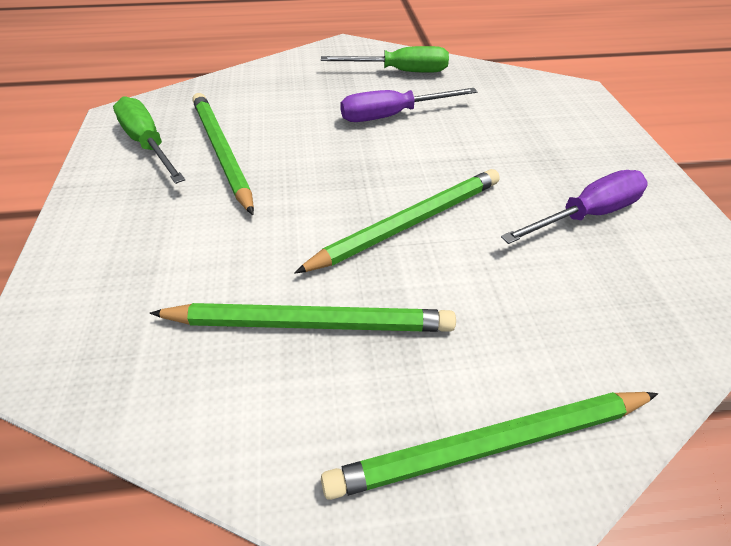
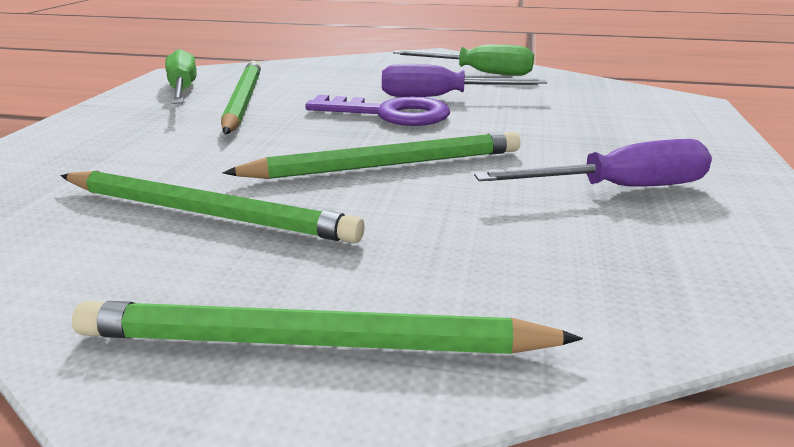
camera: 20 degrees right, 20 degrees down
(366, 149) = (390, 114): none -> purple key

